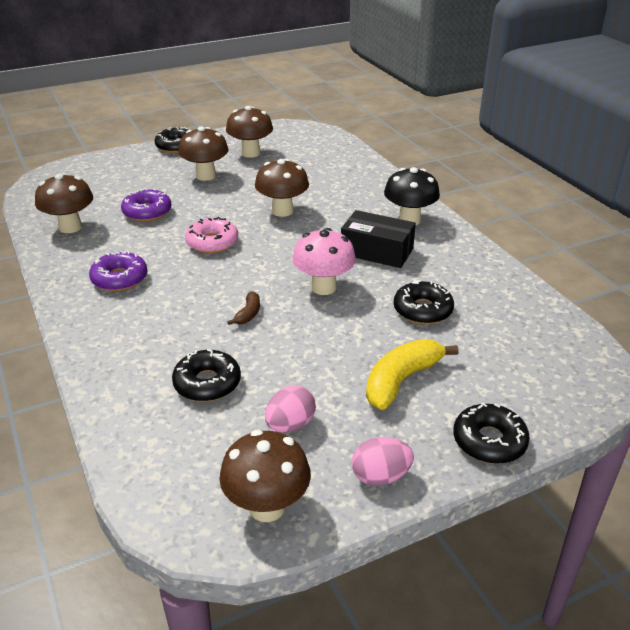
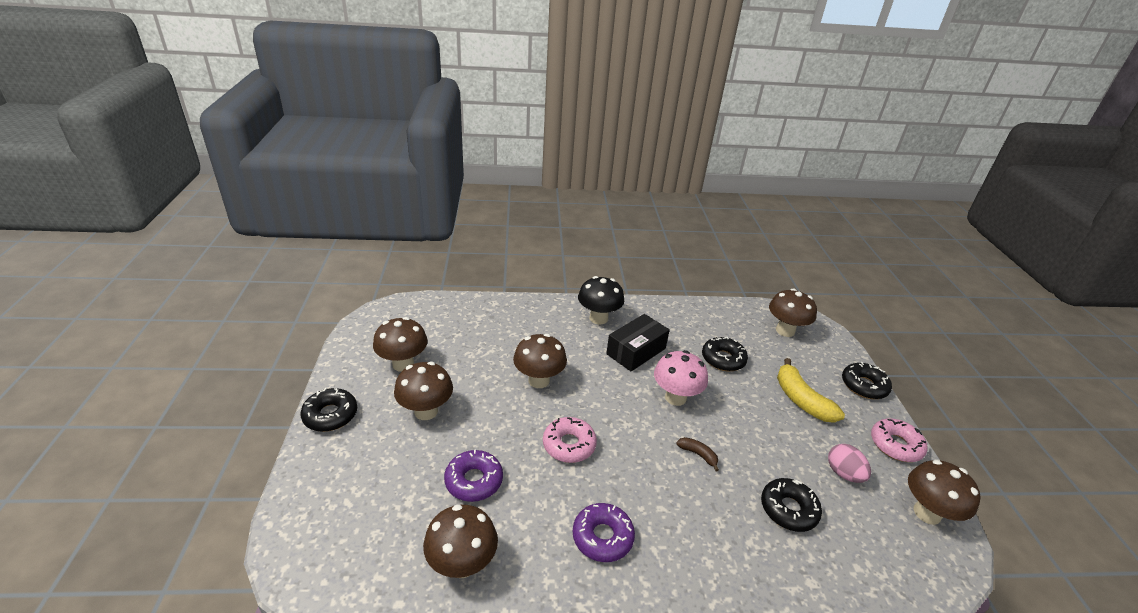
camera: 70 degrees left, 0 degrees up
(380, 476) = (895, 445): pink egg -> pink donut
(543, 355) = (785, 331): none -> brown mushroom

